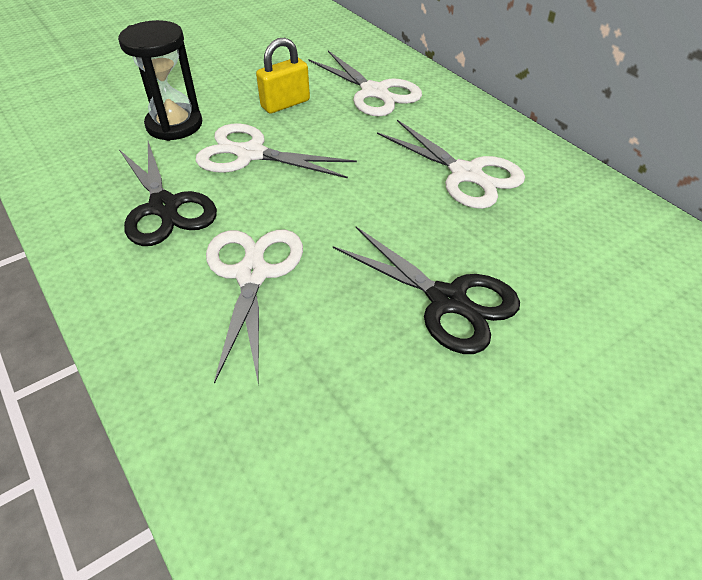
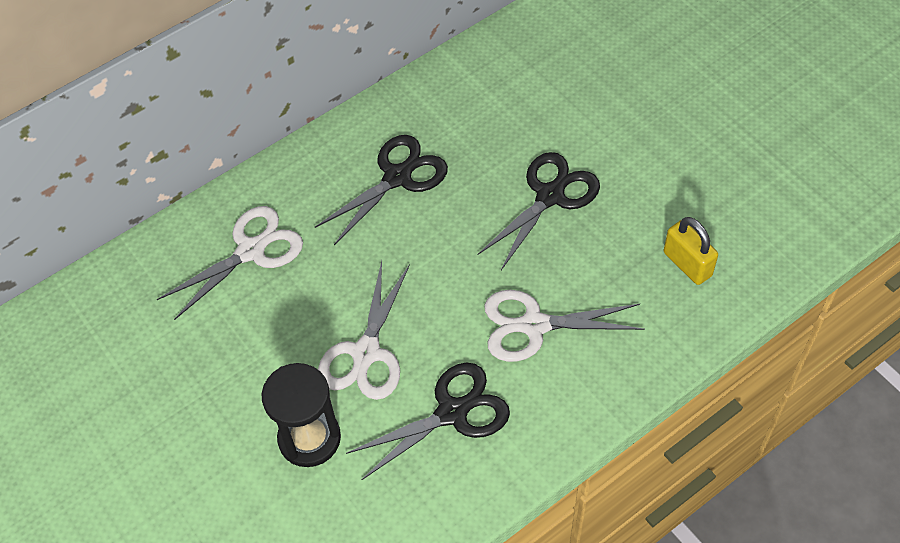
camera: 90 degrees left, 10 degrees up
(285, 104) = (270, 334): yellow padlock -> yellow padlock (687, 264)
(466, 174) = (397, 177): white scissors -> black scissors

